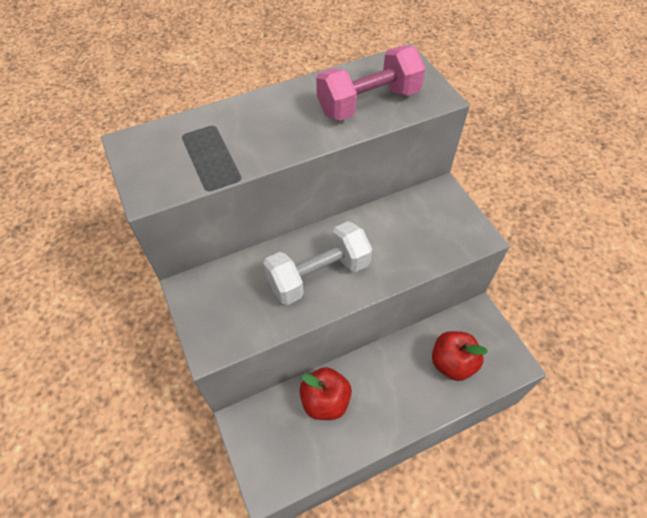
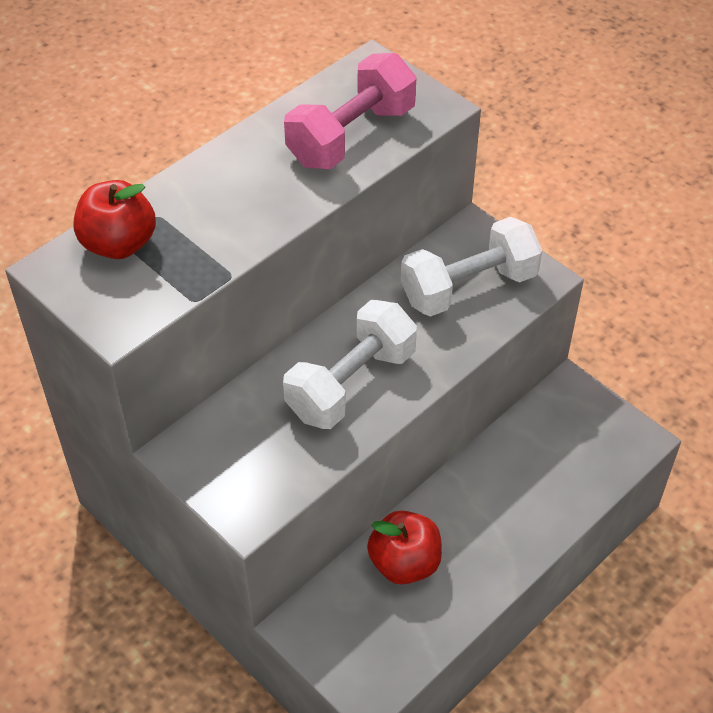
camera: 20 degrees left, 5 degrees down
(425, 230) = (468, 287): none -> white dumbbell
(452, 363) = (556, 463): red apple -> red apple (119, 244)

